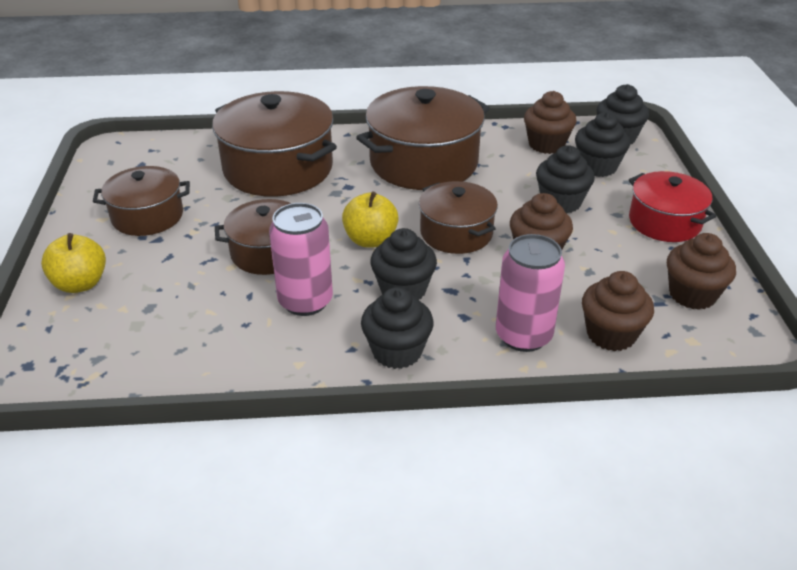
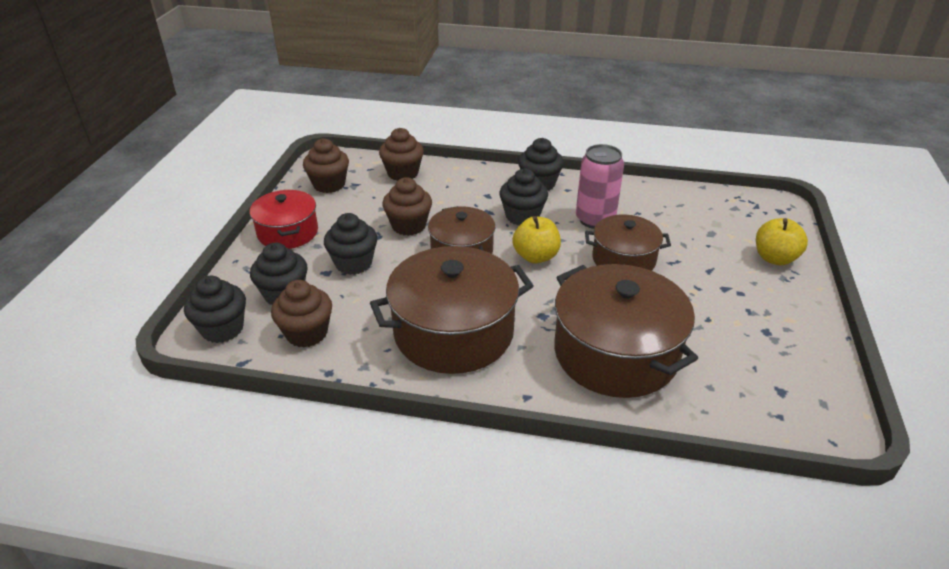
camera: 165 degrees left, 0 degrees up
(147, 216) = (744, 314): brown pot -> none
(523, 336) = (456, 180): pink can -> none

